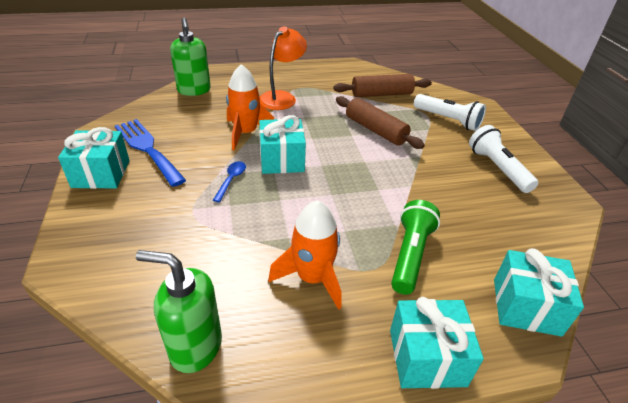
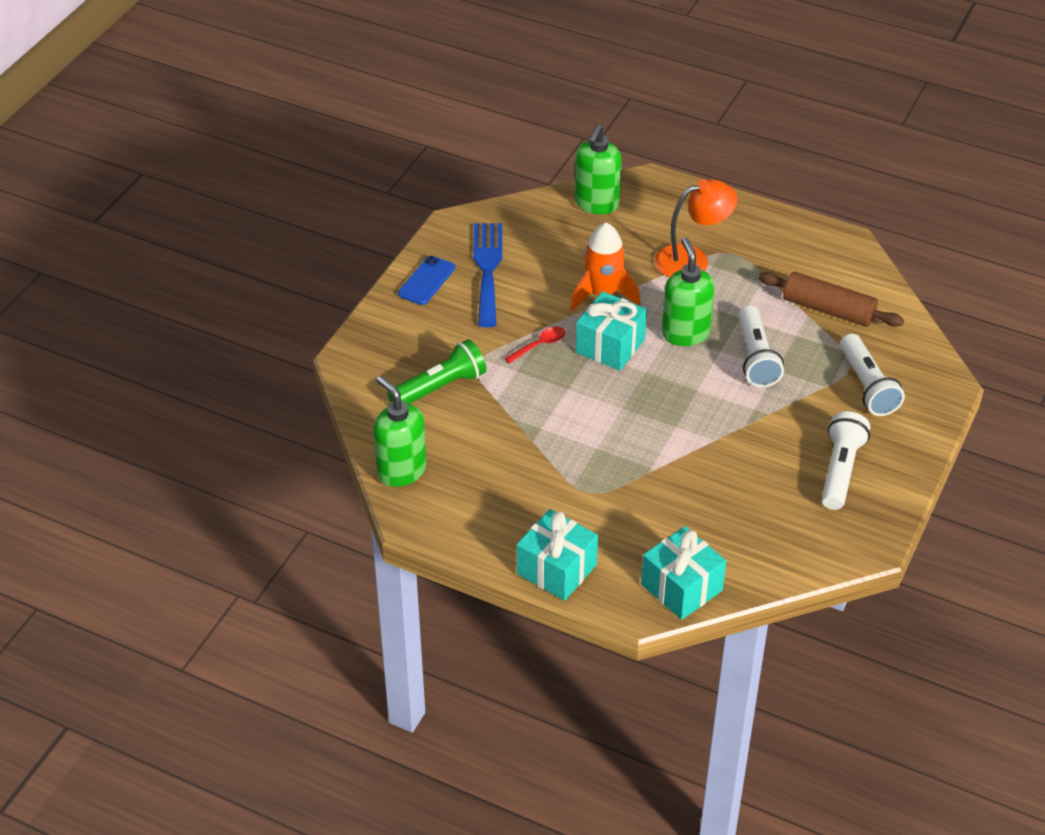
camera: 40 degrees right, 5 degrees up
(101, 174) = (426, 281): turquoise gift -> blue phone
(231, 180) = (539, 345): blue spoon -> red spoon
(312, 278) = (528, 471): orange rocket -> none
(321, 134) = (685, 333): none -> green soap dispenser
(375, 130) = (756, 357): brown rolling pin -> white flashlight
(410, 255) = (632, 498): green flashlight -> green flashlight (440, 387)

